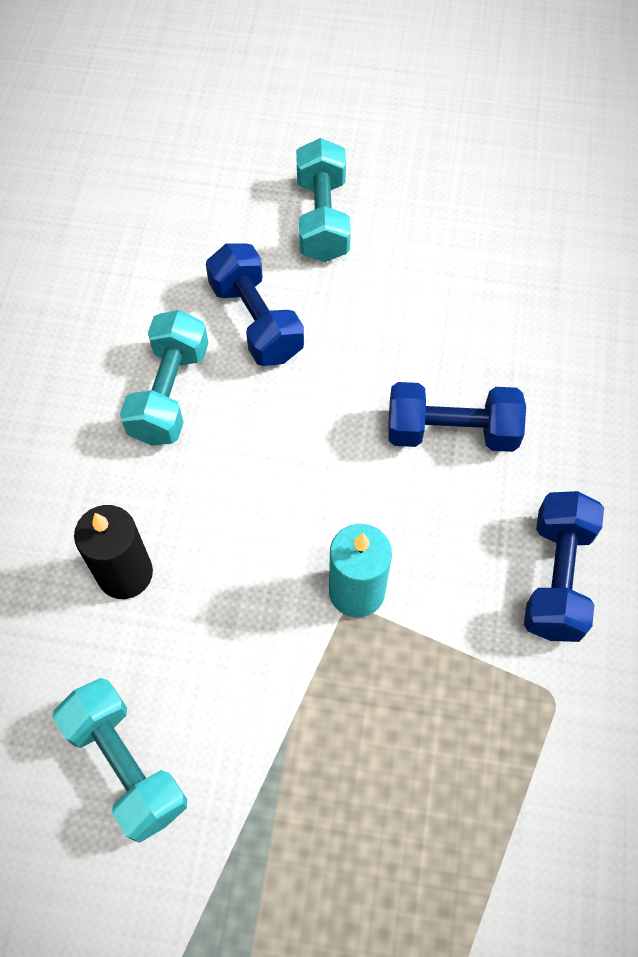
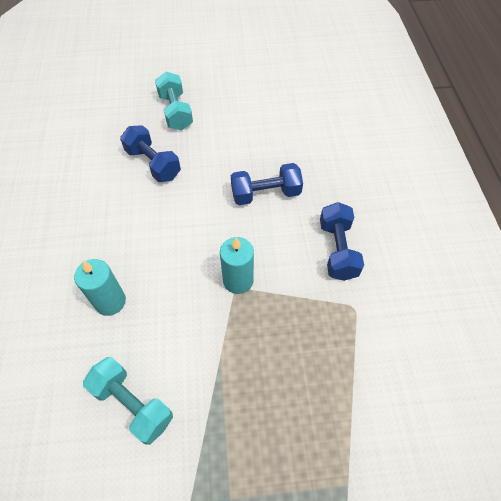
camera: 15 degrees left, 5 degrees down
(125, 573) = (110, 301): black candle -> turquoise candle
(169, 393) = (115, 207): turquoise dumbbell -> none

